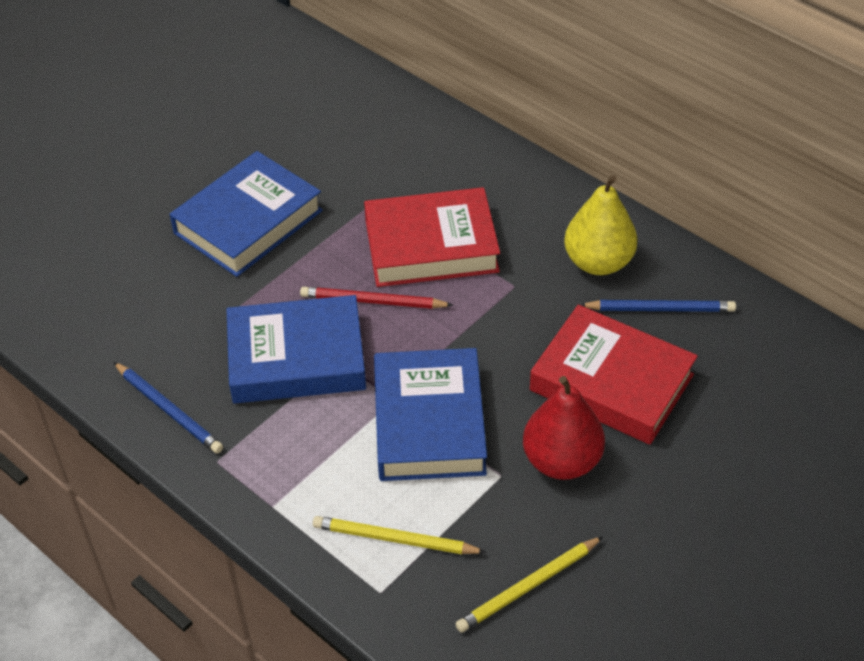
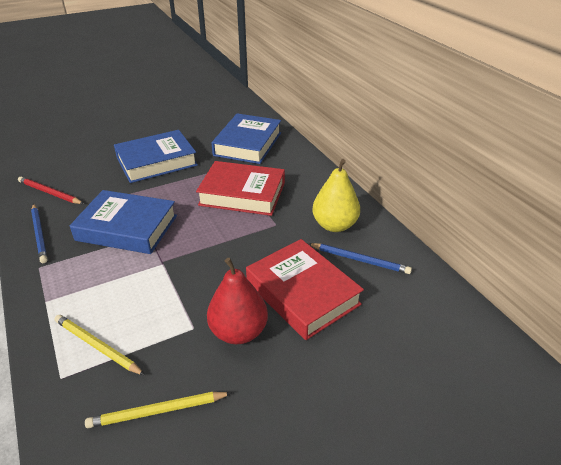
camera: 20 degrees right, 10 degrees down
(373, 301) = (190, 212): red pencil -> red pencil (49, 193)
(429, 422) = (172, 282): blue book -> blue book (248, 144)

